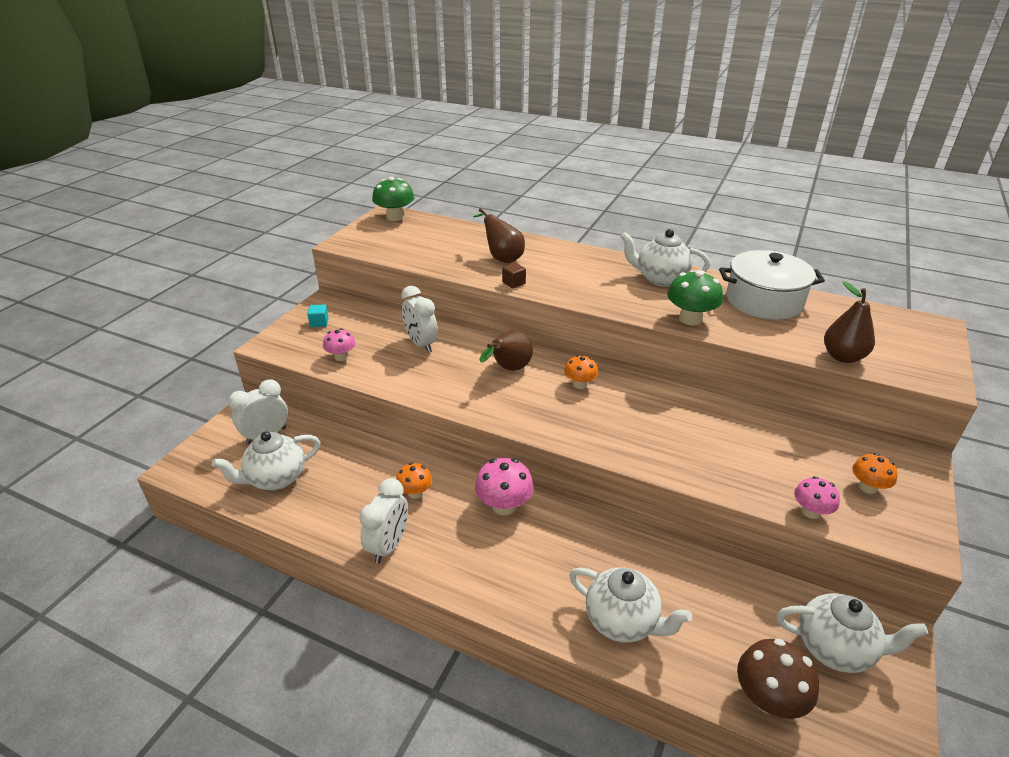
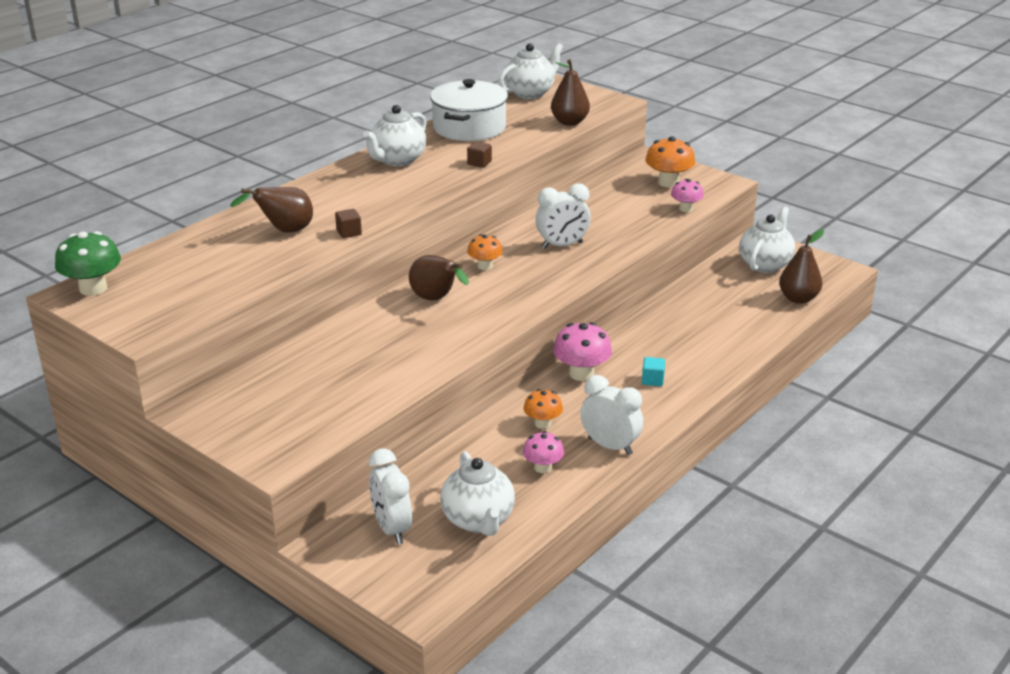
camera: 75 degrees left, 5 degrees down
(319, 323) = (246, 419): turquoise cube -> turquoise cube (652, 380)
(341, 357) = (343, 404): pink mushroom -> pink mushroom (543, 467)
(421, 344) = (352, 347): white clock -> white clock (562, 245)
(622, 621) = (725, 339): white teapot -> white teapot (530, 93)
(690, 319) = (479, 163): green mushroom -> brown cube
(768, 698) = (798, 298): brown mushroom -> brown pear
(867, 487) = (668, 182): orange mushroom -> orange mushroom, size x1.58

